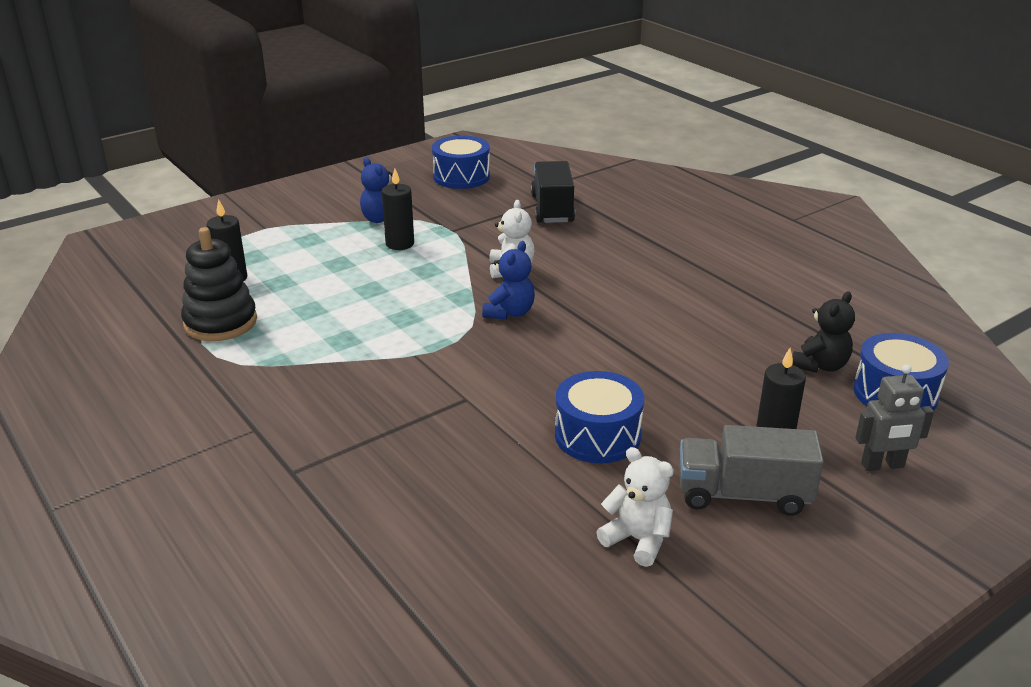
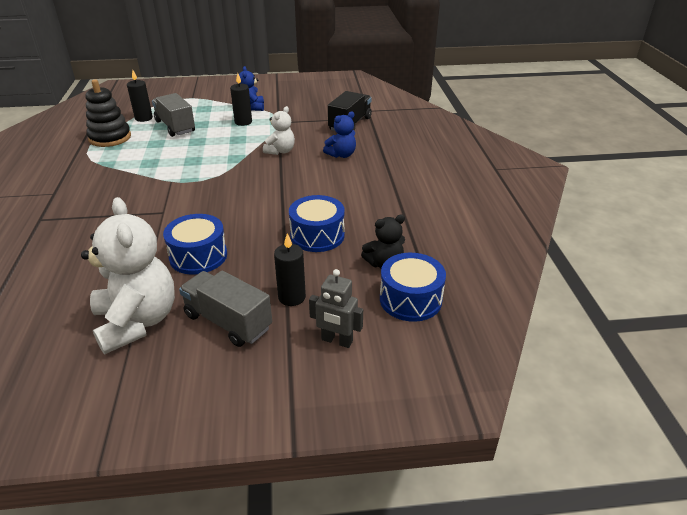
camera: 30 degrees right, 5 degrees up
(304, 277) = (175, 126): none -> grey truck
(461, 176) = (324, 94): blue drum -> blue drum (317, 235)
(509, 313) = (247, 174): blue teddy bear -> blue teddy bear (341, 155)
(637, 540) = (137, 321): white teddy bear -> white teddy bear, size x1.89

